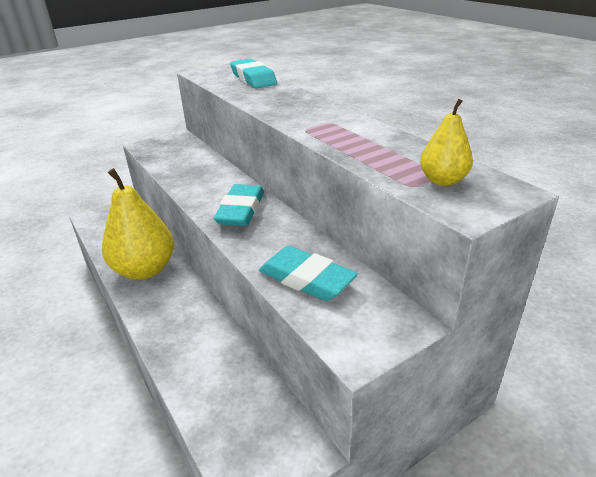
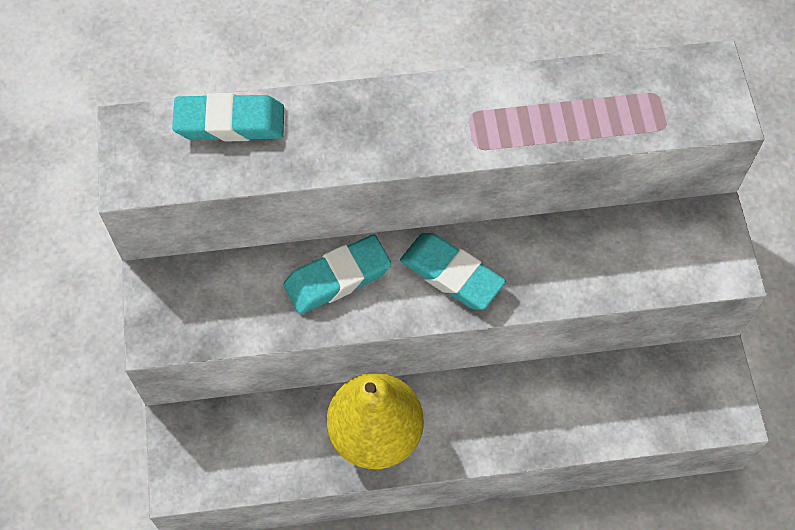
camera: 65 degrees left, 30 degrees up
(306, 279) = (619, 265): turquoise eraser -> turquoise eraser (337, 278)
(443, 181) = (669, 99): yellow pear -> none

